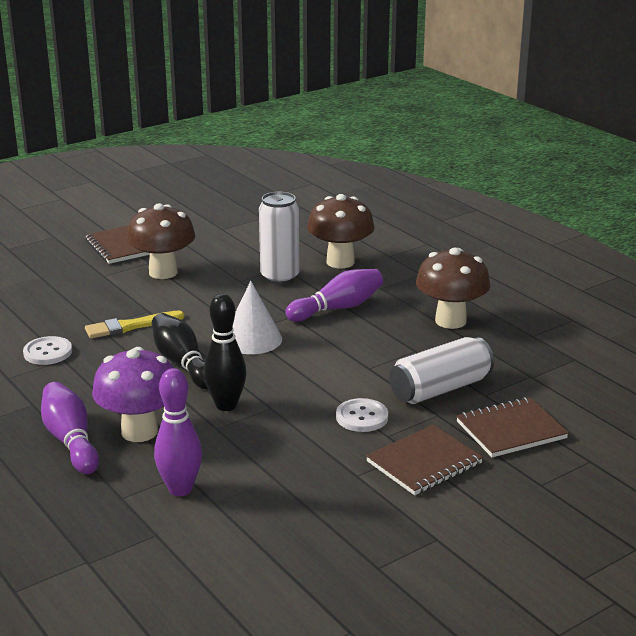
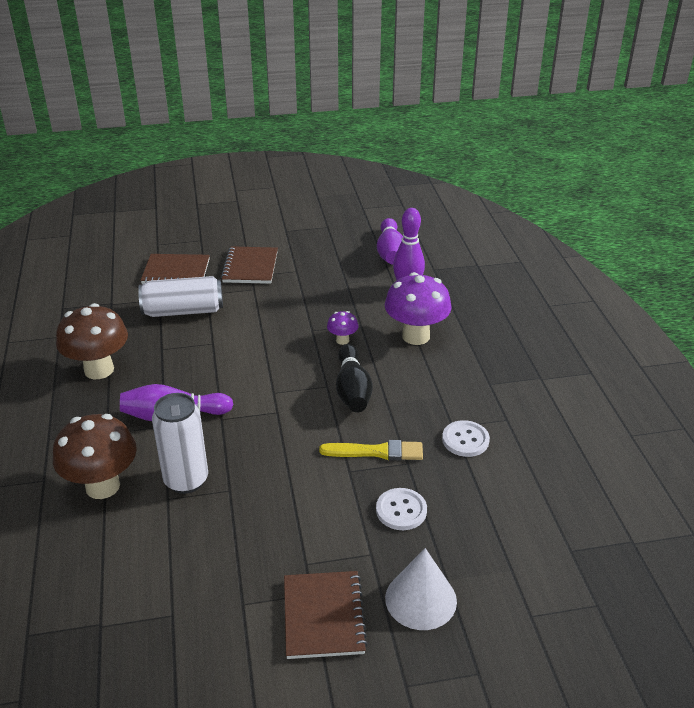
camera: 155 degrees left, 10 degrees up
(71, 440) = (467, 342): purple bowling pin -> purple bowling pin (390, 252)
(163, 272) = (301, 535): brown mushroom -> none
(226, 405) = (342, 340): black bowling pin -> purple mushroom
(252, 339) = (277, 400): white cone -> white cone (421, 599)
(362, 417) = (257, 305): white button -> white button (401, 510)
(424, 463) = (250, 267): brown notebook -> brown notebook turned 75 degrees counterclockwise

